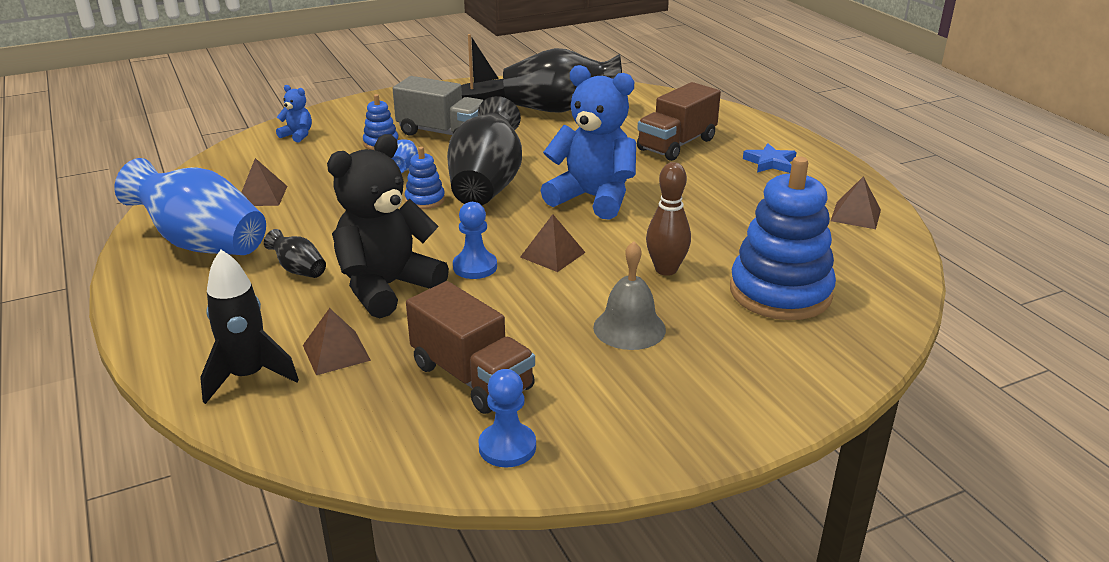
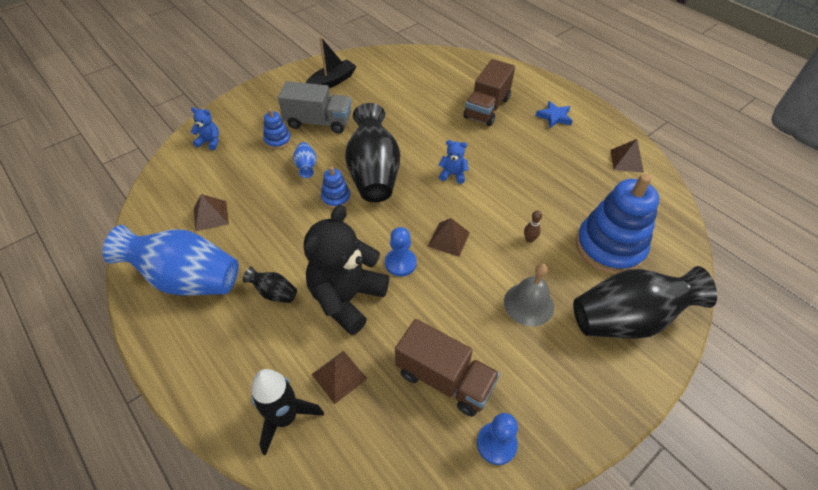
camera: 15 degrees left, 20 degrees up
(560, 110) = (393, 83): black vase -> black vase (627, 319)
(593, 198) = (453, 174): blue teddy bear -> blue teddy bear, size x0.44
(666, 270) = (529, 239): brown bowling pin -> brown bowling pin, size x0.52

